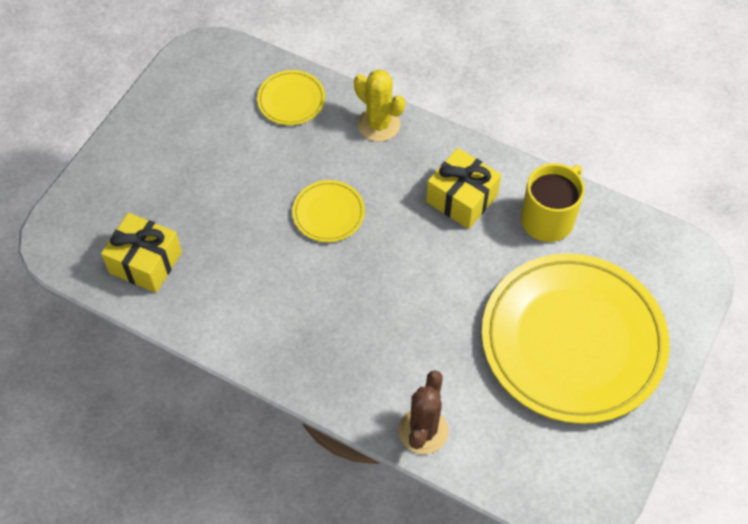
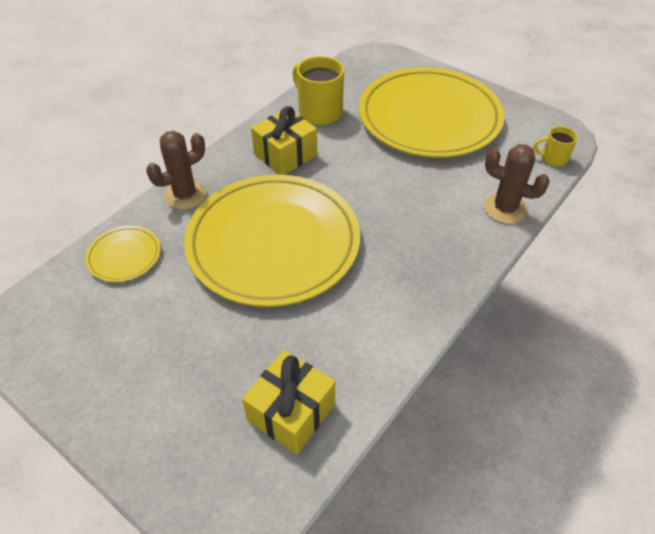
camera: 80 degrees left, 10 degrees down
(328, 213) = (273, 243): yellow plate -> yellow plate, size x2.40
(379, 124) = (185, 195): yellow cactus -> brown cactus
(528, 490) = (553, 158): none -> yellow mug

